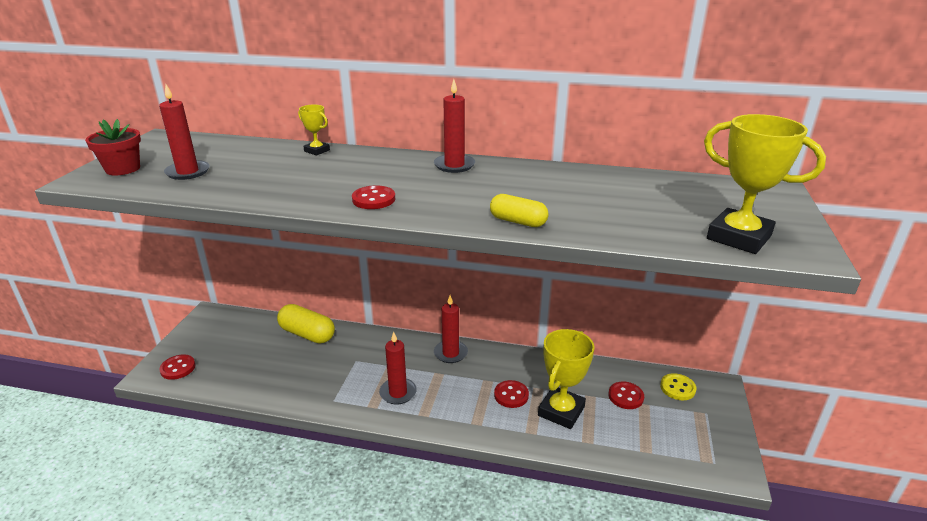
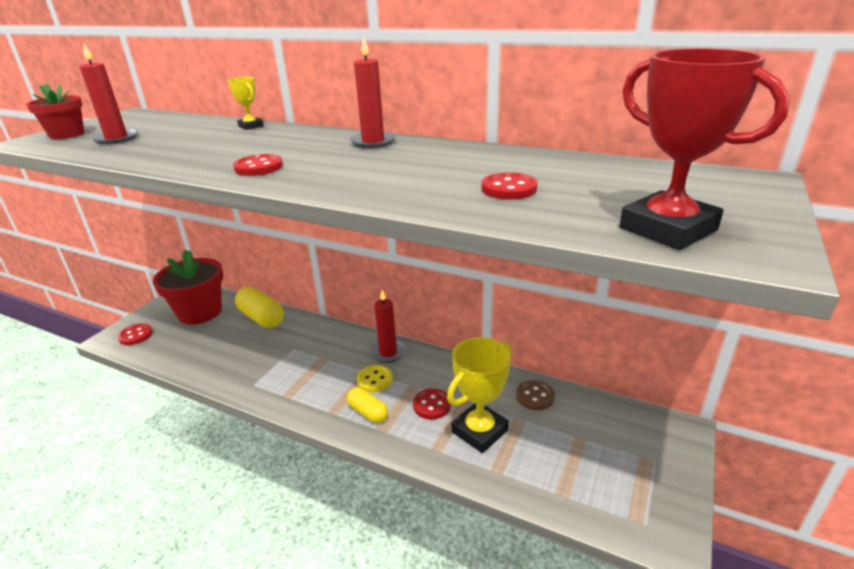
camera: 15 degrees right, 0 degrees up
(237, 336) = (200, 312): none -> red flower pot
(398, 393) = (317, 386): red candle -> none
(518, 221) = (392, 195): yellow capsule -> yellow capsule (368, 412)
(595, 375) = (535, 396): none -> brown button
(625, 396) = (561, 425): red button -> red button (509, 188)
(677, 388) = (628, 425): yellow button -> yellow button (375, 380)
(738, 237) = (667, 229): yellow trophy -> red trophy

